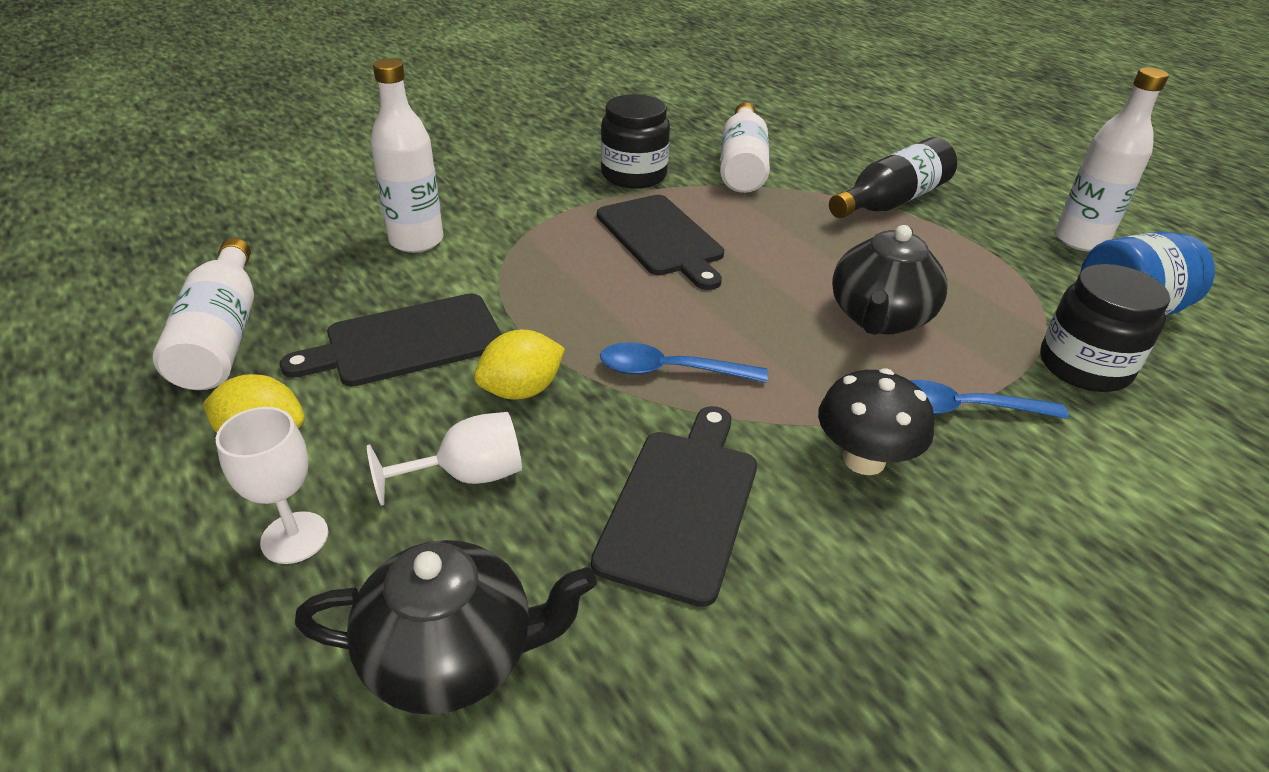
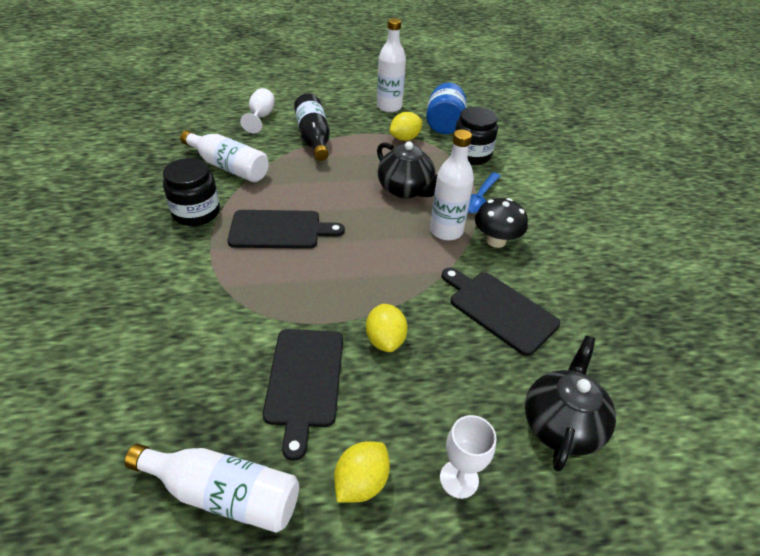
camera: 65 degrees left, 5 degrees up
(416, 241) = (183, 345): white bottle -> white bottle (446, 231)
(467, 476) = (444, 385): white goblet -> white goblet (261, 117)
(670, 371) = (403, 275): blue spoon -> none
(1017, 280) = (405, 138): none -> yellow lemon

